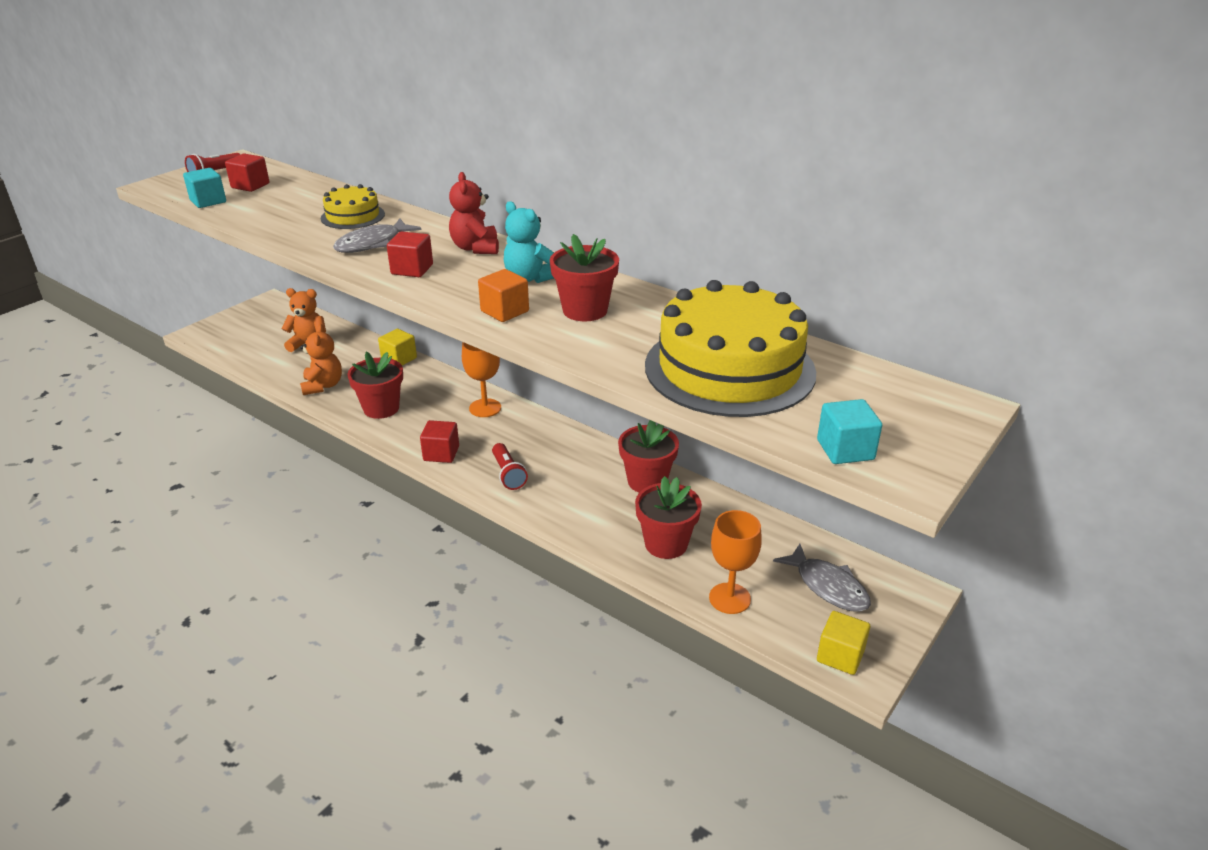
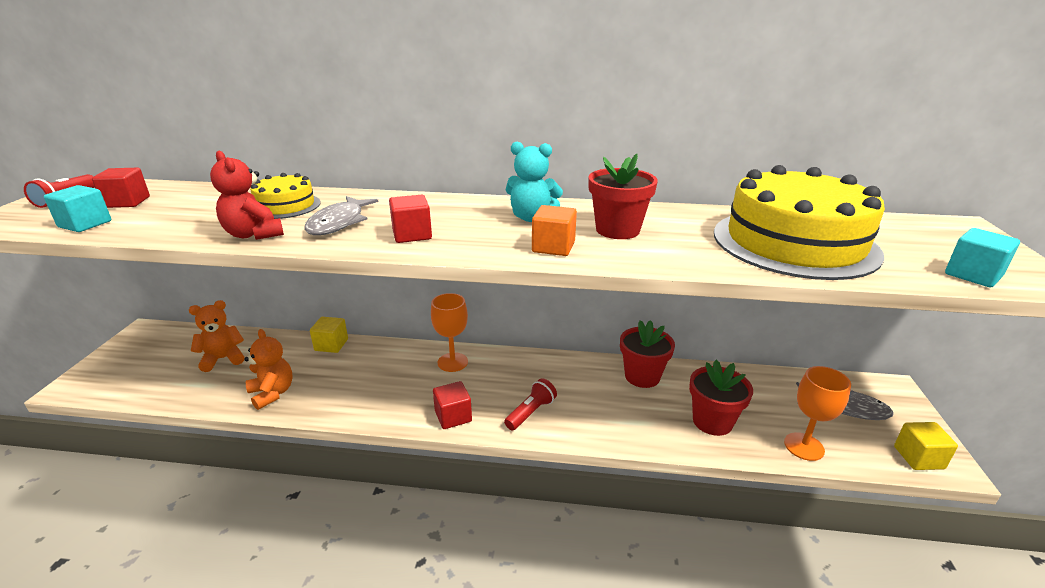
camera: 30 degrees left, 5 degrees down
(381, 408) = (354, 395): red flower pot -> none
(475, 248) = (447, 206): red teddy bear -> red teddy bear (254, 234)
(508, 474) = (531, 412): red flashlight -> red flashlight turned 90 degrees counterclockwise

